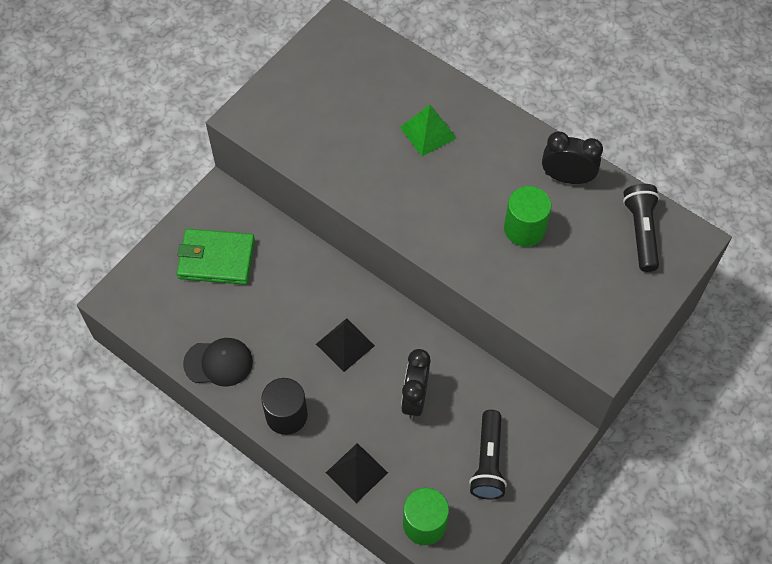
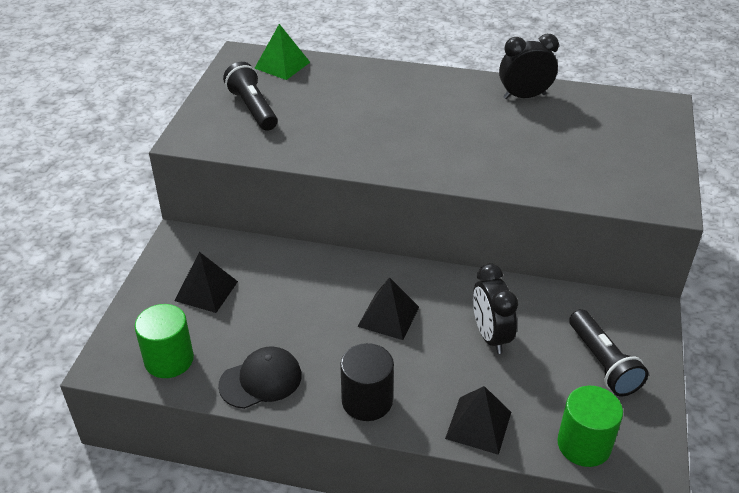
camera: 25 degrees left, 20 degrees down
(216, 259) = (206, 291): green wallet -> black pyramid
(428, 132) = (377, 101): green pyramid -> green pyramid (282, 65)
(524, 229) = (517, 138): green cylinder -> green cylinder (169, 360)
(641, 232) = (618, 112): black flashlight -> black flashlight (253, 108)

